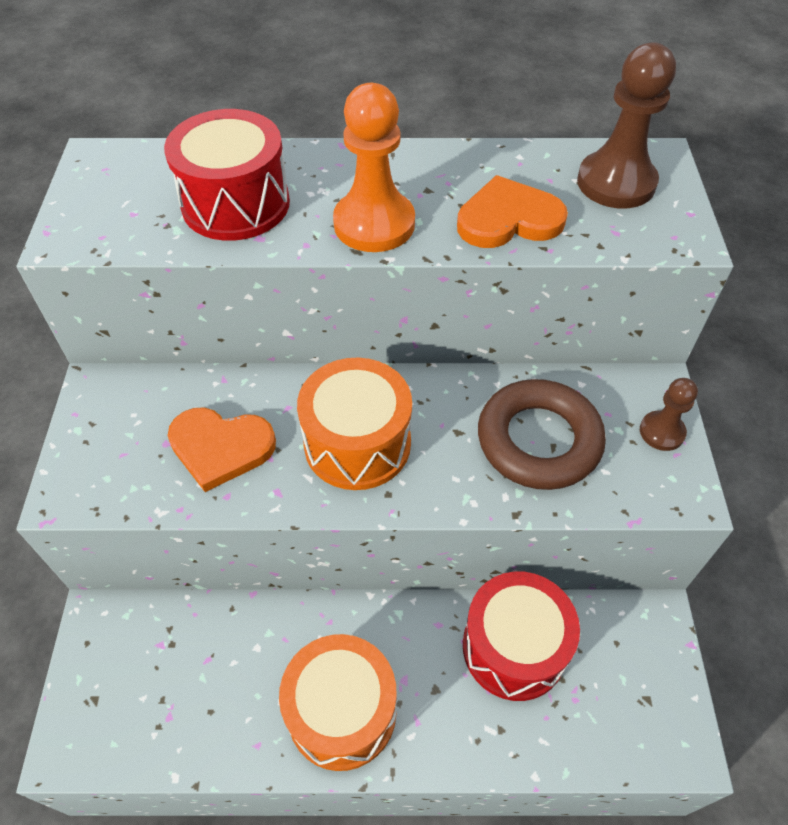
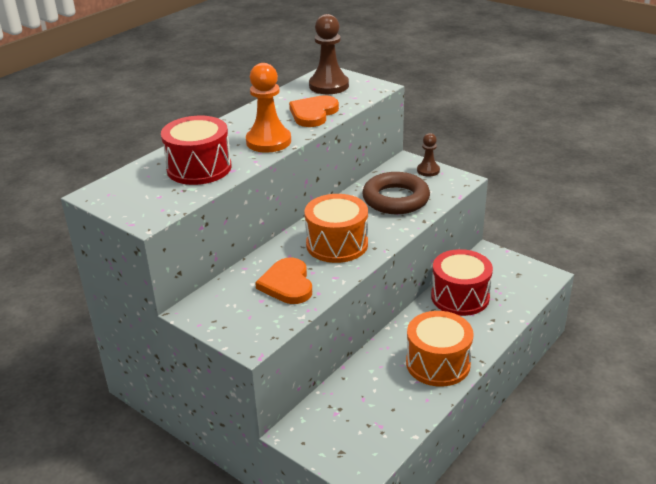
camera: 50 degrees left, 20 degrees down
(221, 448) = (287, 284): orange heart -> orange heart turned 120 degrees clockwise

